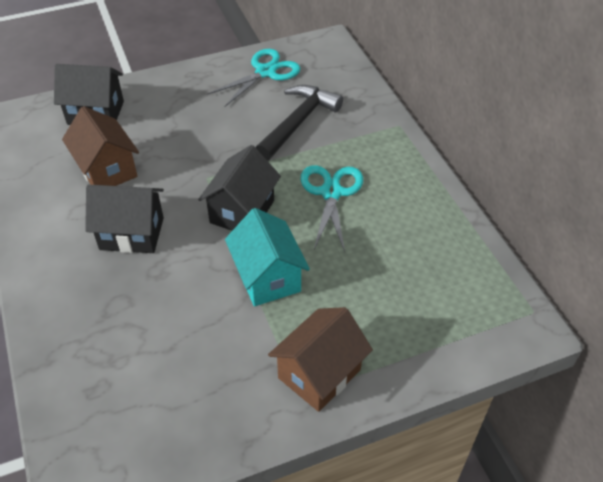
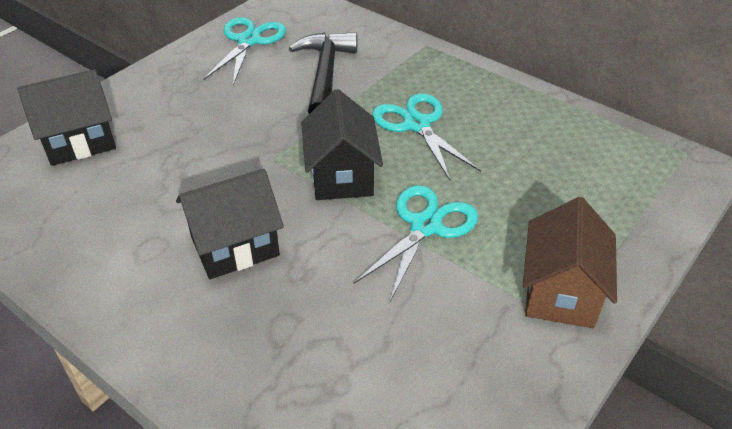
camera: 30 degrees left, 5 degrees down
(107, 170) = (146, 194): brown house -> none
(268, 277) = (425, 226): turquoise house -> turquoise scissors

